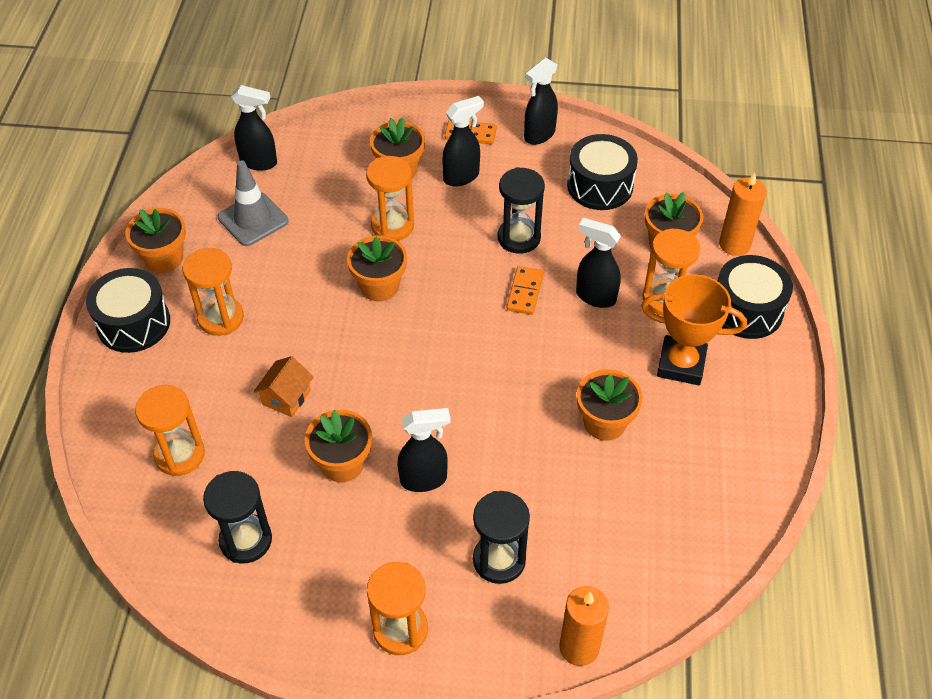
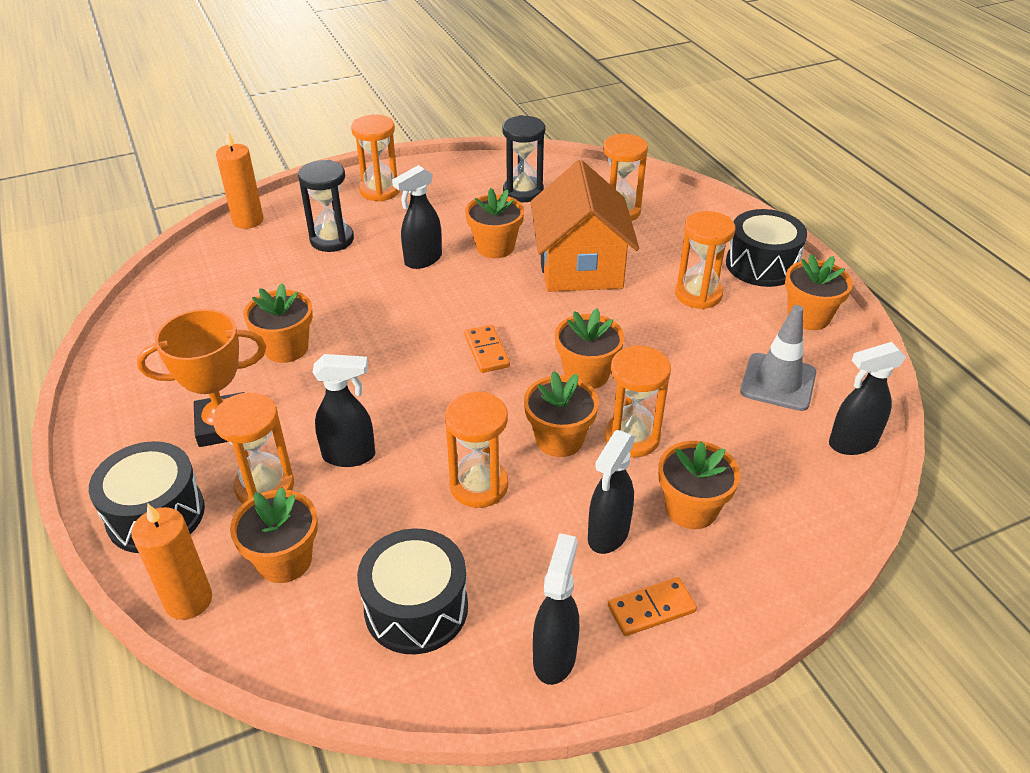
camera: 150 degrees right, 10 degrees down
(286, 397) = (580, 267): orange house -> orange house, size x2.27
(442, 245) = (559, 439): none -> orange flower pot
(519, 238) = (479, 486): black hourglass -> orange hourglass
(525, 292) = (432, 428): orange domino -> orange domino (486, 351)

